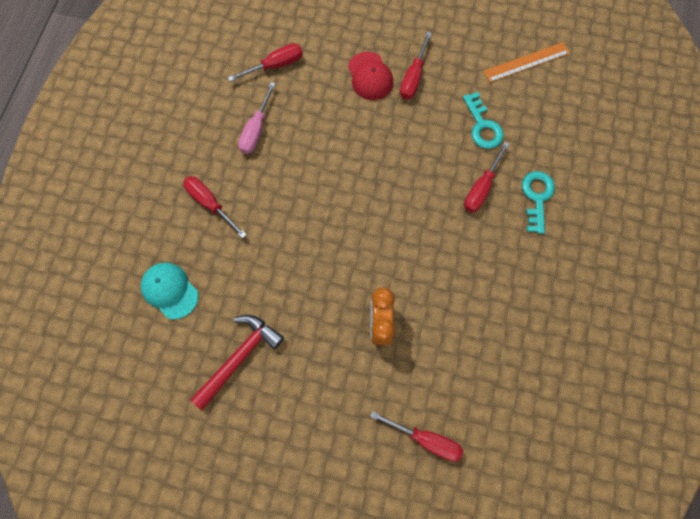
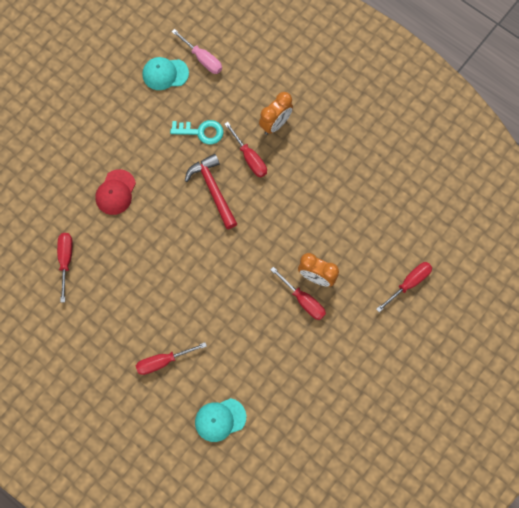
camera: 65 degrees left, 0 degrees up
(240, 357) = (296, 387): red hammer -> red hammer (213, 190)
(256, 130) = (117, 300): pink screwdriver -> pink screwdriver (202, 59)
(370, 76) = (115, 192): red cap -> red cap turned 105 degrees clockwise
(413, 77) = (134, 161): red screwdriver -> red screwdriver (303, 300)
(526, 62) = (165, 74): orange ruler -> turquoise cap
(537, 197) = (275, 124): turquoise key -> orange clock

